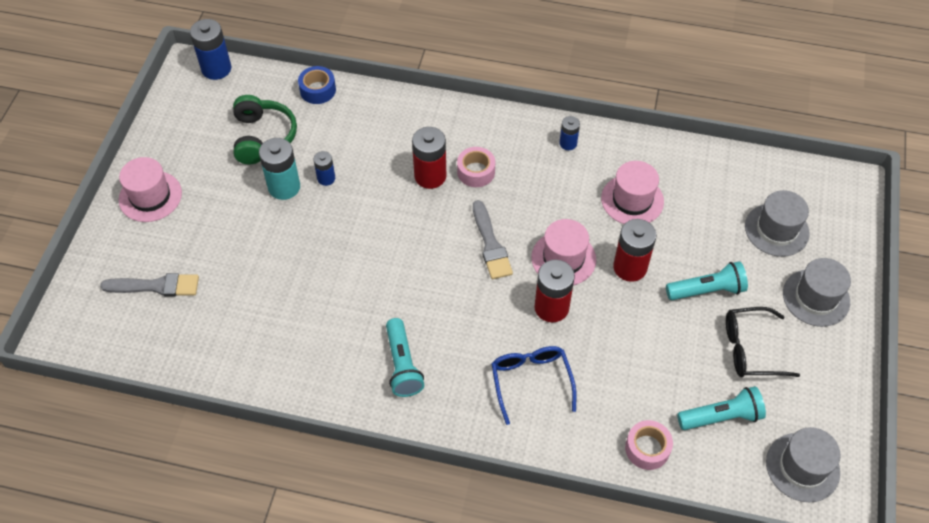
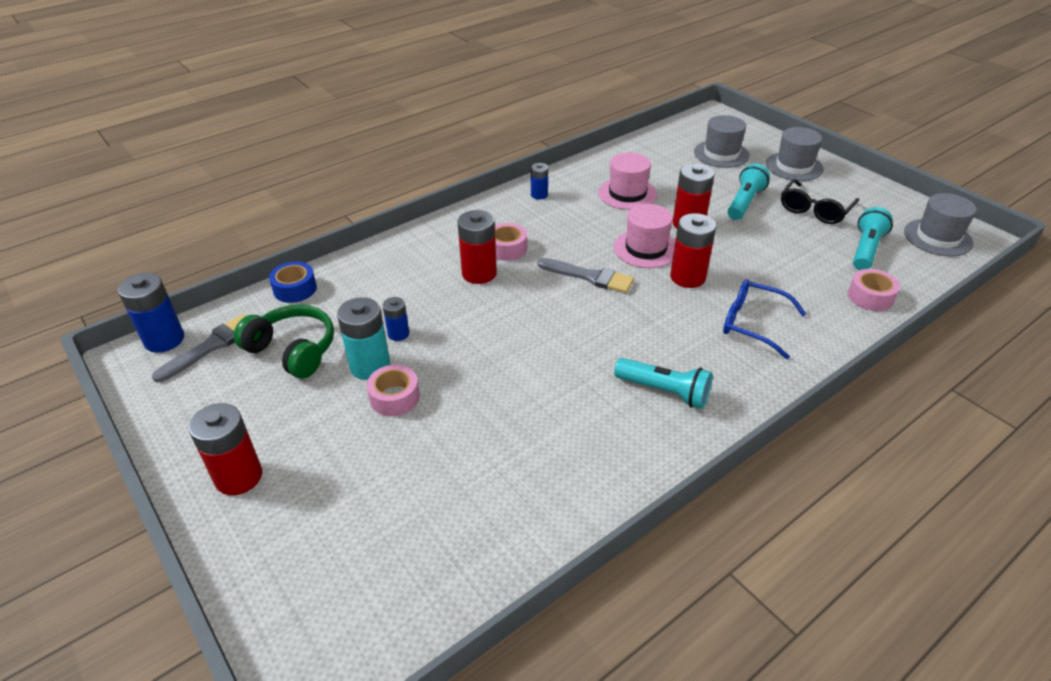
camera: 50 degrees left, 15 degrees down
(150, 196) = (238, 477): pink hat -> red battery
(156, 286) = (362, 537): grey brush -> grey brush (211, 346)
(269, 220) = (394, 397): none -> pink tape

